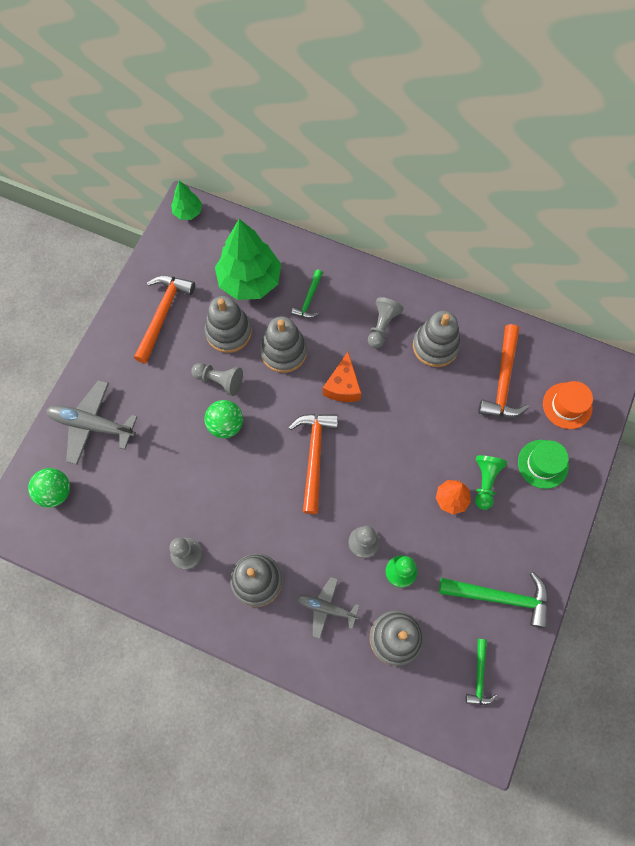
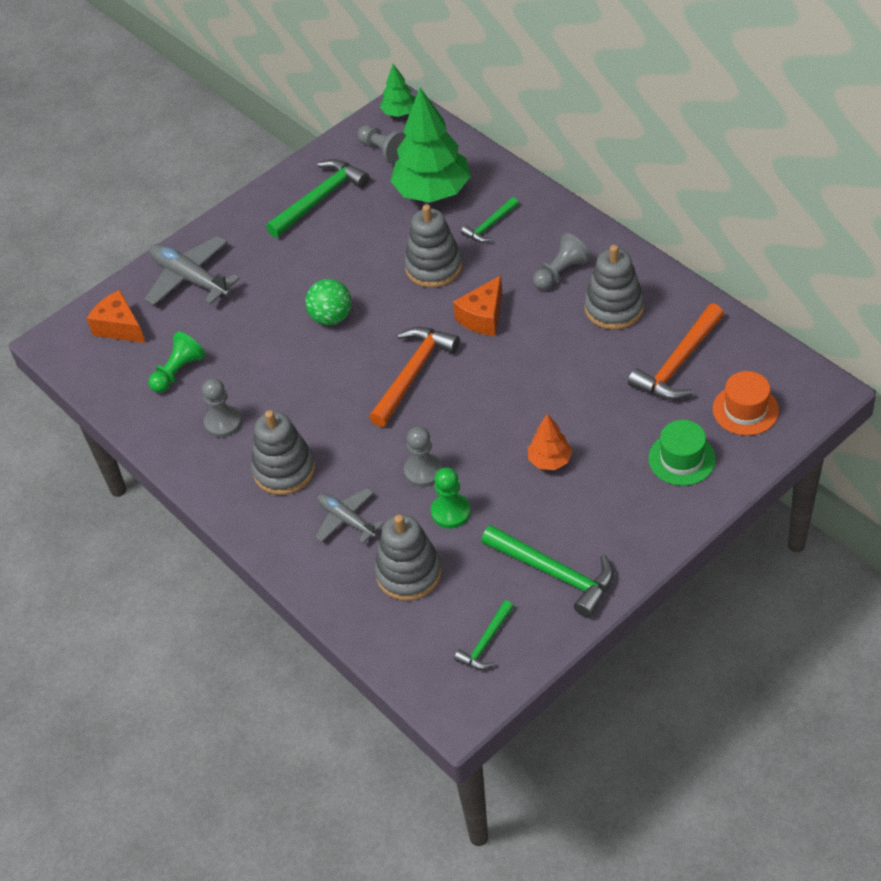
camera: 30 degrees right, 20 degrees down
(55, 492) = (120, 327): green ball -> orange cheese
(163, 314) = (320, 199): orange hammer -> green hammer
(219, 381) = (347, 275): grey pawn -> grey pawn (384, 151)
(229, 332) = (382, 233): grey stacking toy -> none
(485, 482) = (600, 456): green pawn -> green pawn (178, 372)

